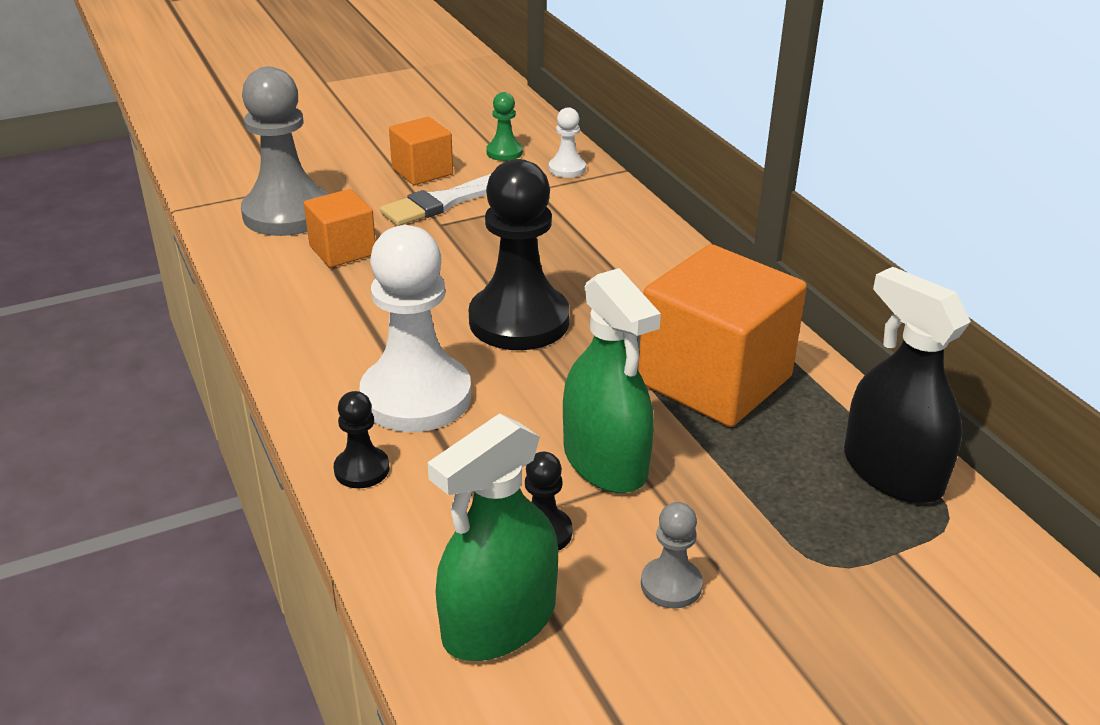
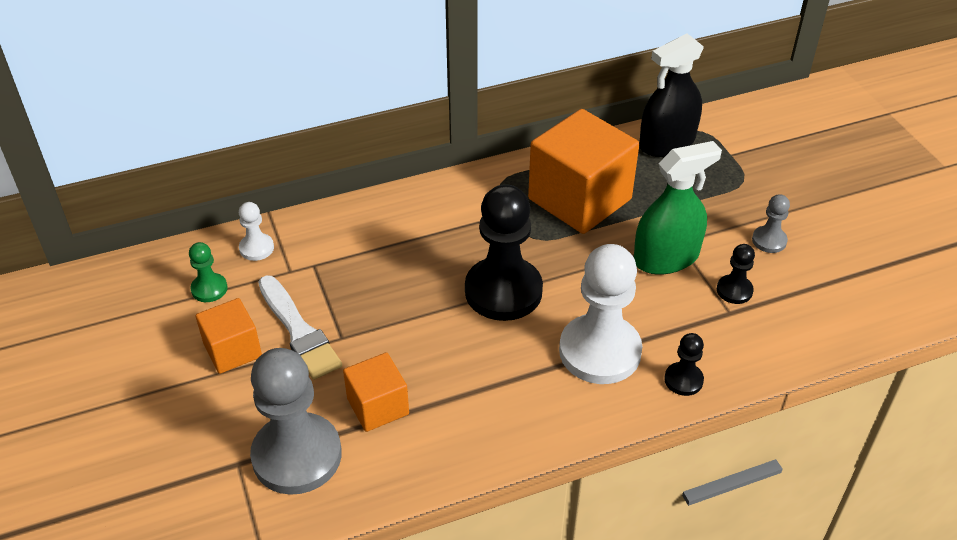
camera: 85 degrees left, 10 degrees up
(499, 622) = (809, 313): green spray bottle -> none

